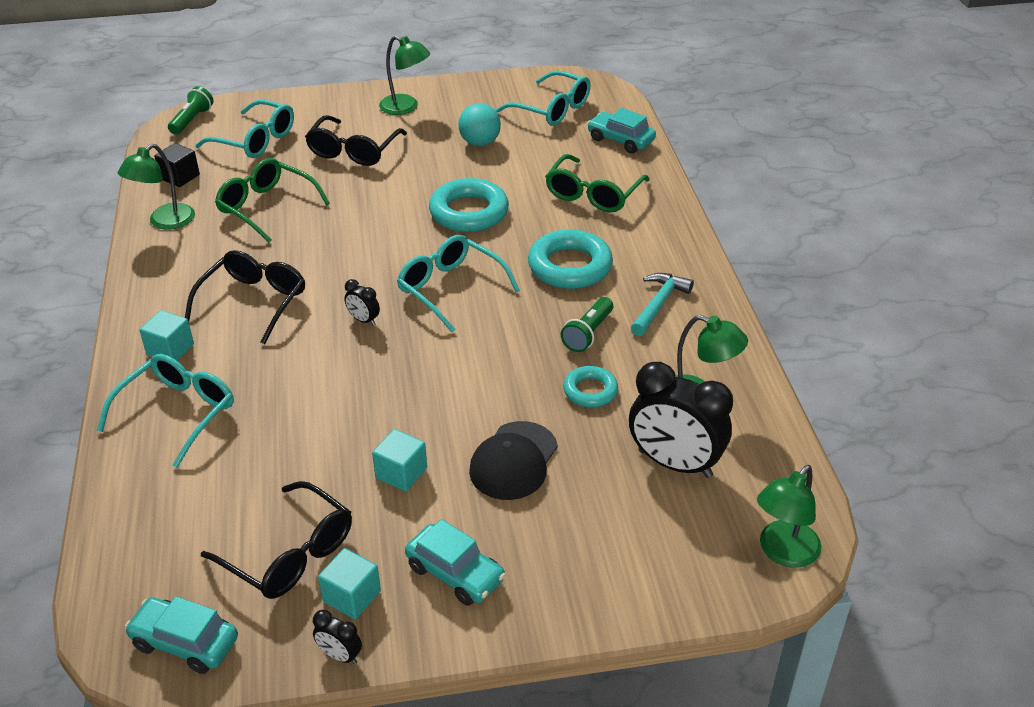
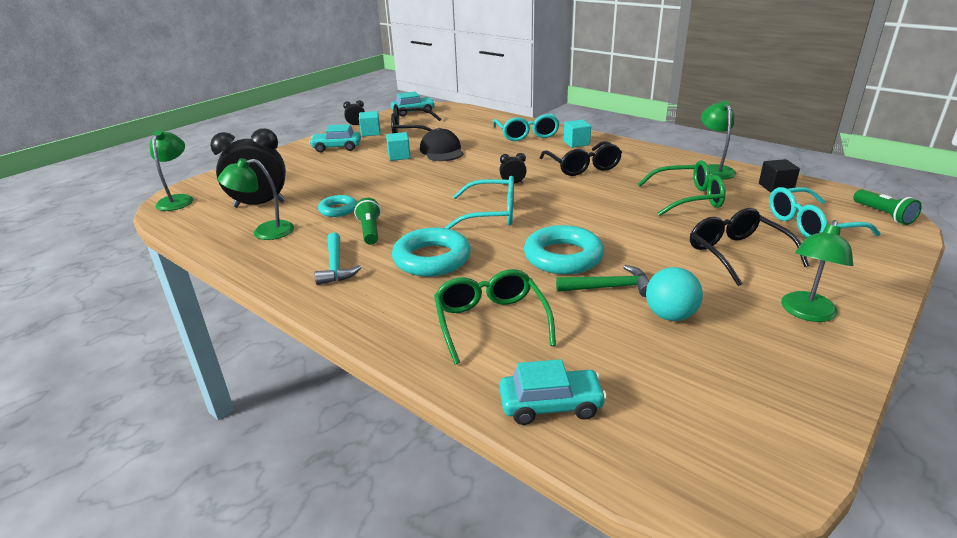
camera: 140 degrees right, 10 degrees down
(406, 107) = (806, 313): green lamp -> green lamp turned 45 degrees counterclockwise
(481, 175) = (610, 287): none -> green hammer
(513, 461) = (350, 176): black cap -> black cap (442, 151)
(551, 109) = (691, 404): turquoise glasses -> none

